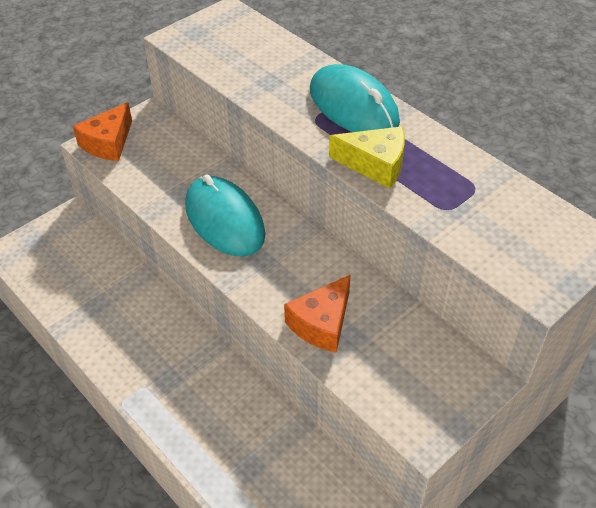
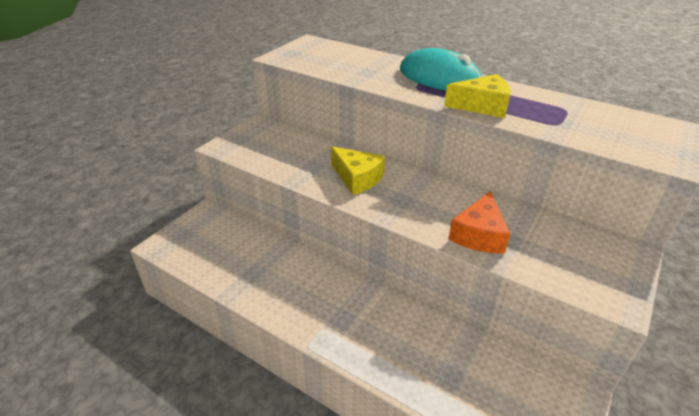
camera: 15 degrees left, 10 degrees down
(108, 143) = (235, 143): orange cheese -> none
(224, 220) = (357, 178): turquoise mouse -> yellow cheese

